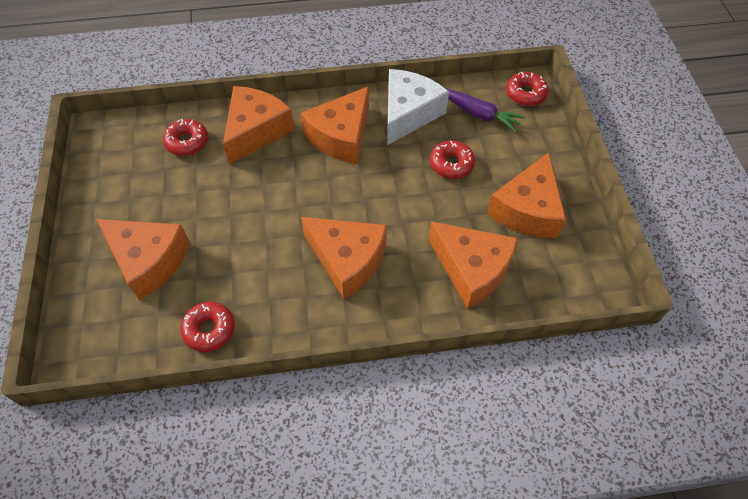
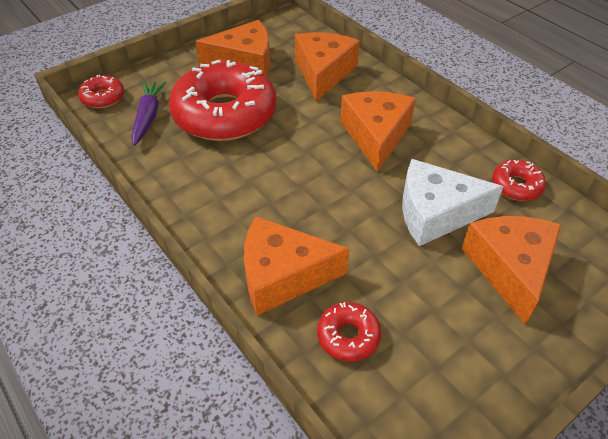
camera: 120 degrees left, 10 degrees down
(341, 136) = (241, 198): orange cheese -> none
(408, 113) = (176, 163): white cheese -> white cheese (435, 213)
(451, 164) = (225, 114): red donut -> red donut, size x2.31

